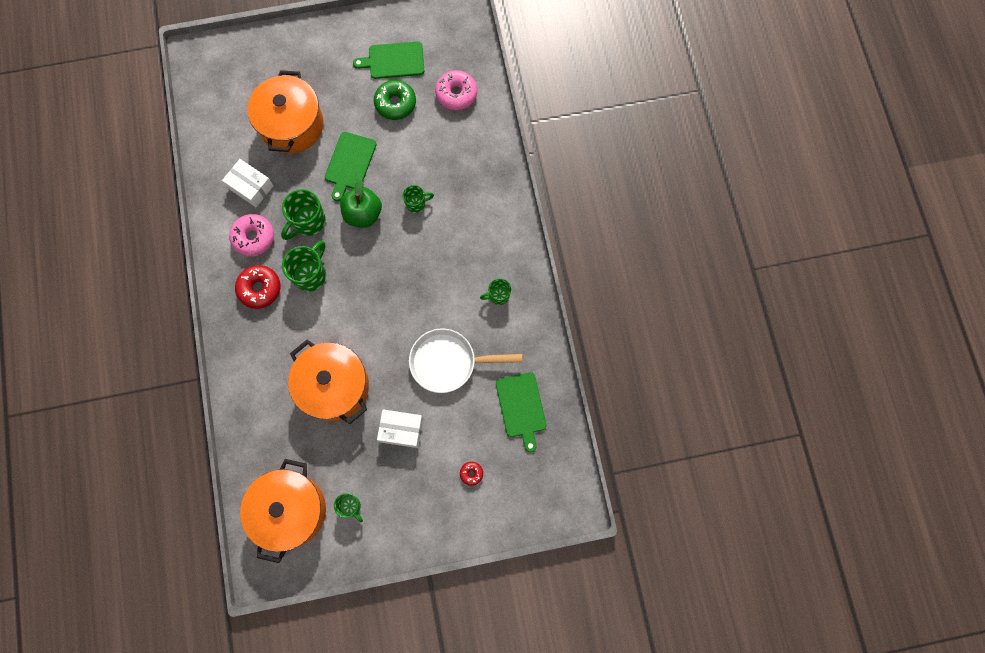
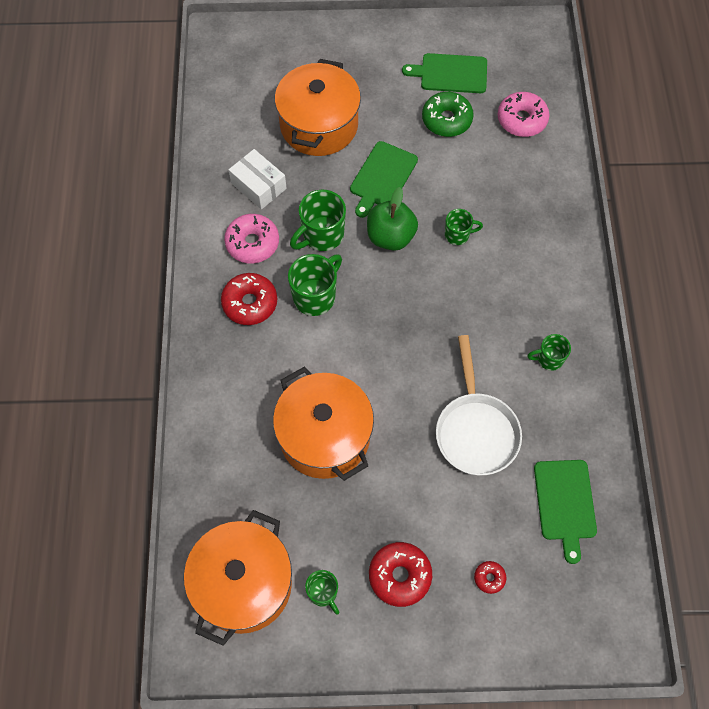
camera: 10 degrees right, 10 degrees down
(401, 430) = (403, 505): white box -> none
(405, 484) = (400, 576): none -> red donut
(448, 362) = (475, 430): white pan -> white pan turned 105 degrees counterclockwise

